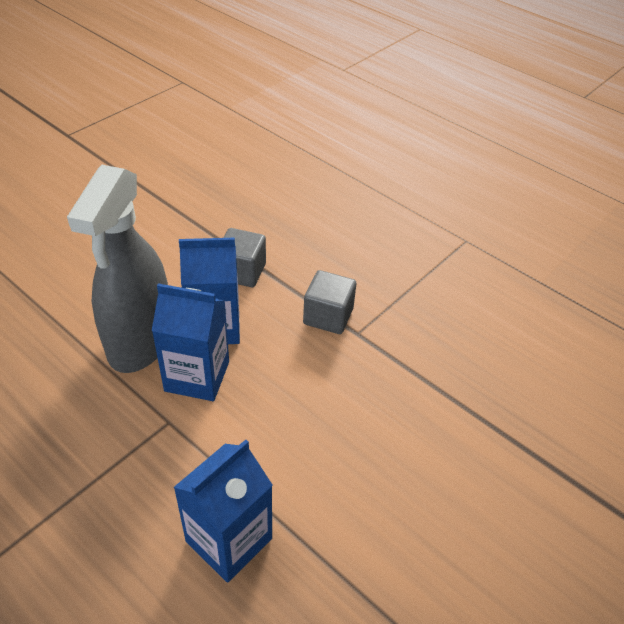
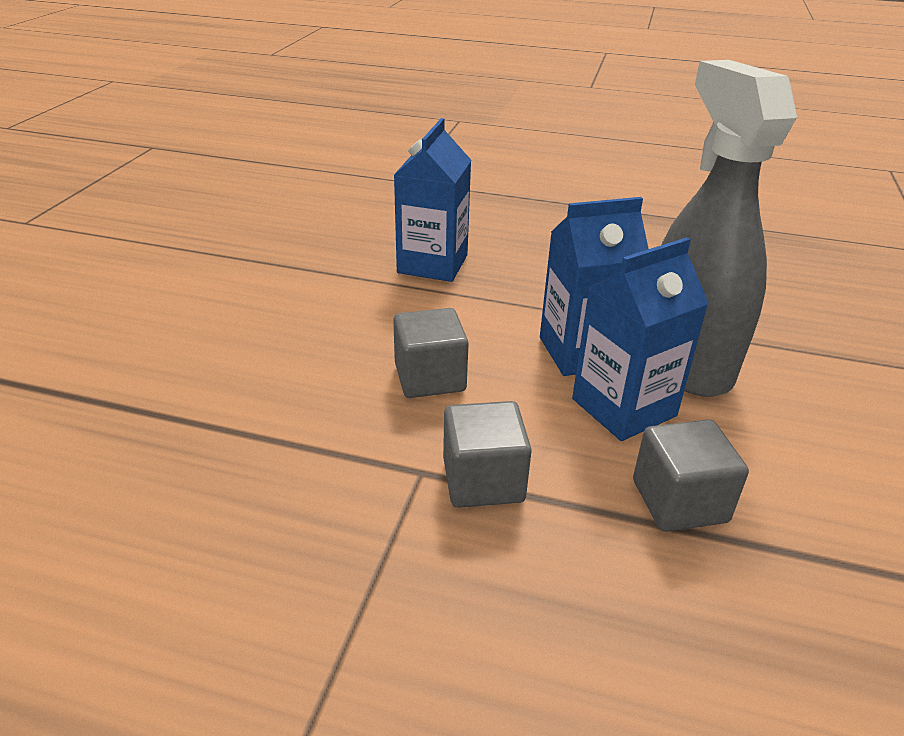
camera: 155 degrees right, 10 degrees down
(315, 395) = (430, 377): none -> grey cube

